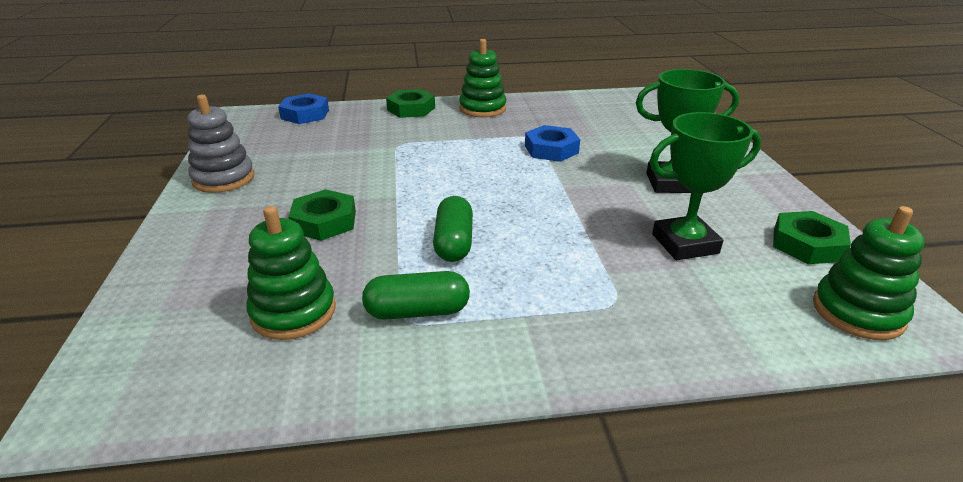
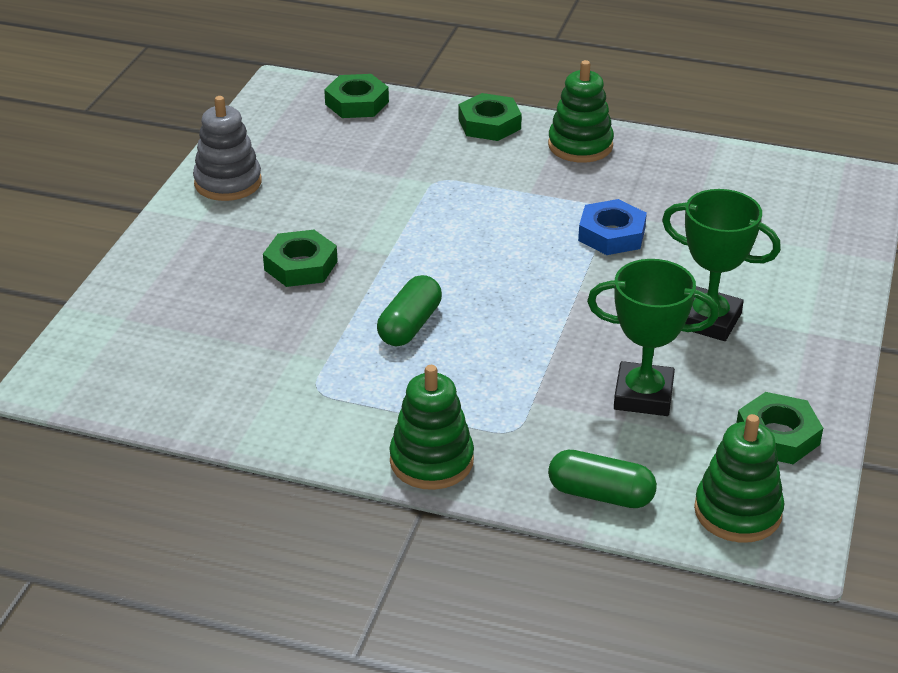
camera: 25 degrees right, 5 degrees up
(293, 312) = (228, 352): green stacking toy -> green stacking toy (431, 461)
(305, 114) = (357, 103): blue nut -> green nut
(417, 311) = (331, 384): green capsule -> green capsule (600, 494)

